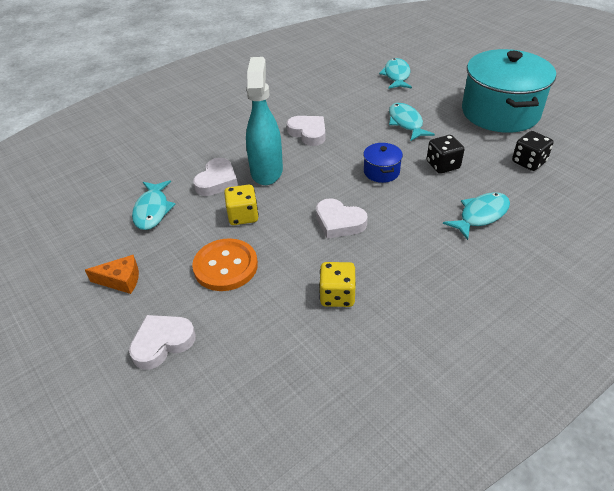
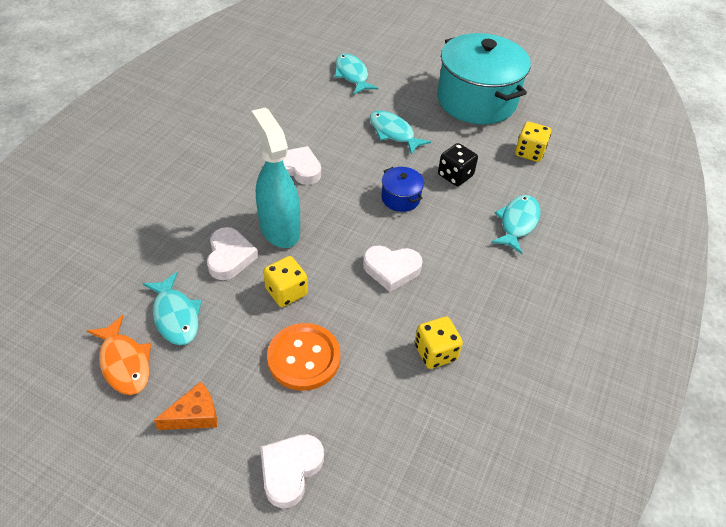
camera: 30 degrees left, 5 degrees up
(98, 231) = (124, 362): none -> orange fish
(528, 162) = (529, 152): black dice -> yellow dice

